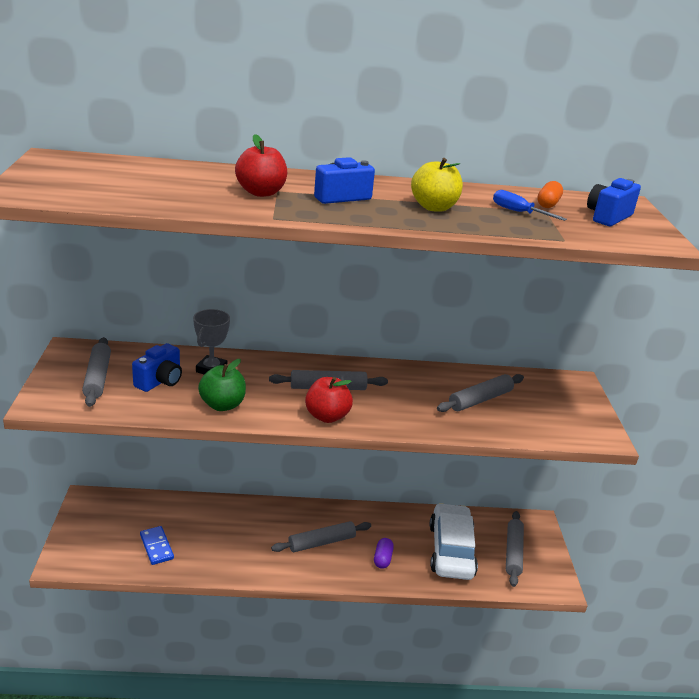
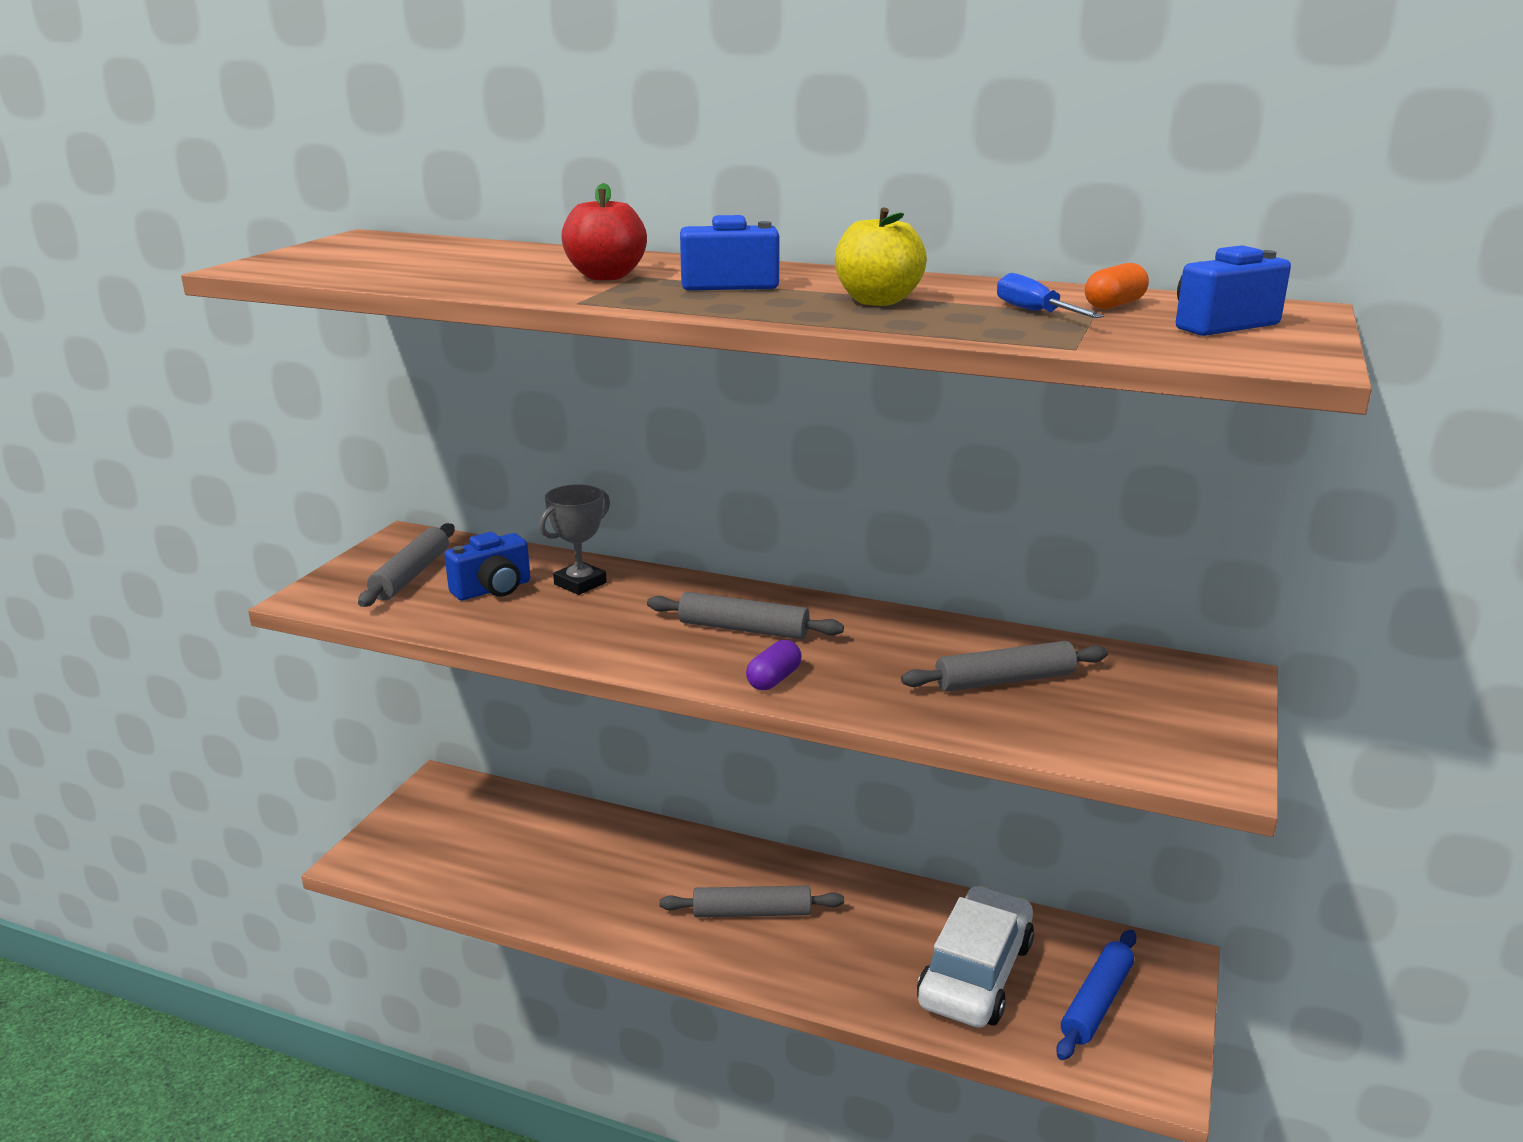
camera: 25 degrees right, 5 degrees down
(156, 547) = (495, 867): blue domino -> none
(222, 405) = (557, 631): green apple -> none
(327, 416) = (709, 668): red apple -> none
(382, 559) = (842, 960): purple capsule -> purple capsule (774, 679)
(513, 552) = (1096, 1002): grey rolling pin -> blue rolling pin

